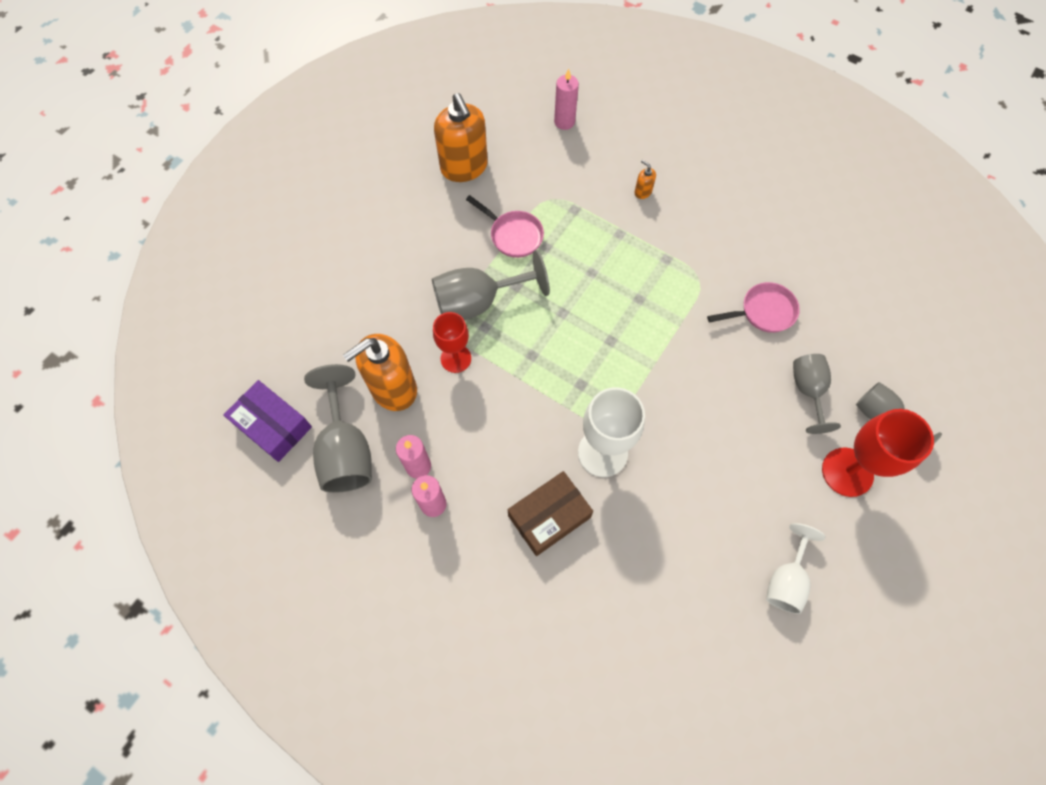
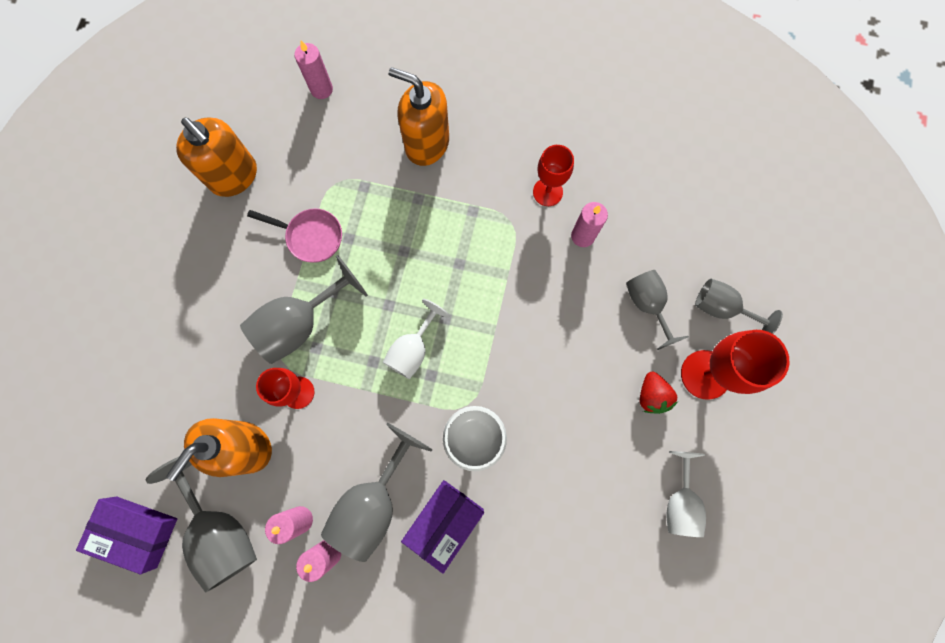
camera: 20 degrees left, 10 degrees up
(490, 475) = (373, 502): none -> grey goblet
(549, 516) = (444, 523): brown box -> purple box
(571, 357) = (412, 349): none -> white goblet
(642, 192) = (426, 144): orange soap dispenser -> orange soap dispenser, size x2.50
(742, 264) = (547, 192): none -> red goblet
(763, 312) = (582, 236): pink pan -> pink candle
(787, 473) = (651, 395): none -> red strawberry

